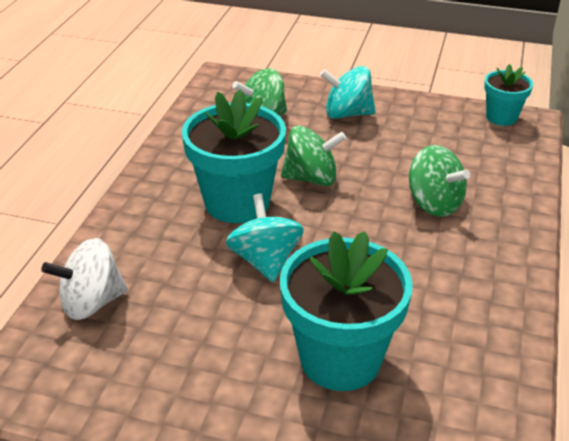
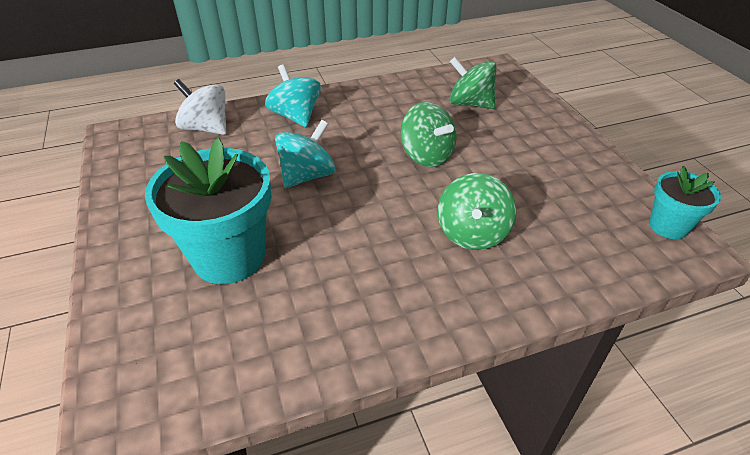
camera: 55 degrees right, 5 degrees up
(237, 202) = (359, 136): turquoise flower pot -> none
(347, 114) = (535, 137): turquoise spinning top -> turquoise spinning top (295, 116)

